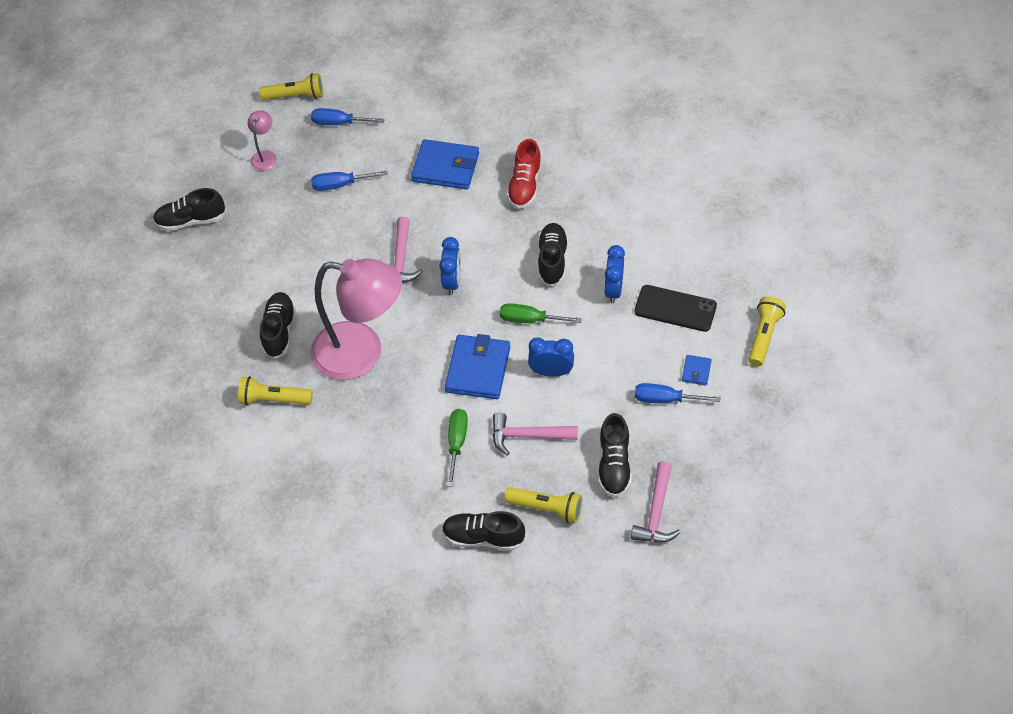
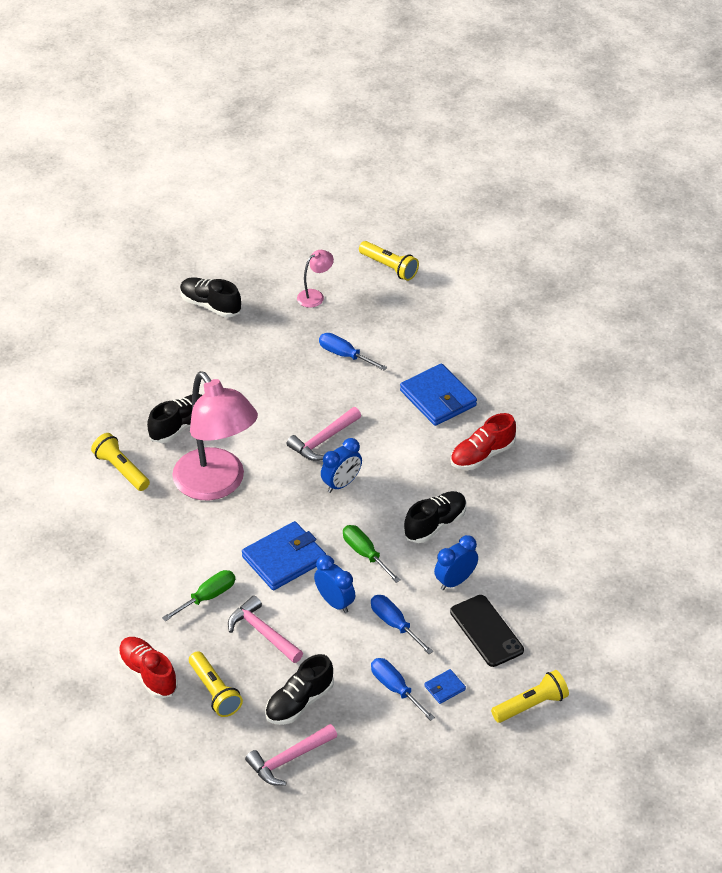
camera: 40 degrees right, 10 degrees down
(339, 123) = (397, 309): blue screwdriver -> blue screwdriver (394, 624)
(483, 537) = (148, 674): black shoe -> red shoe

